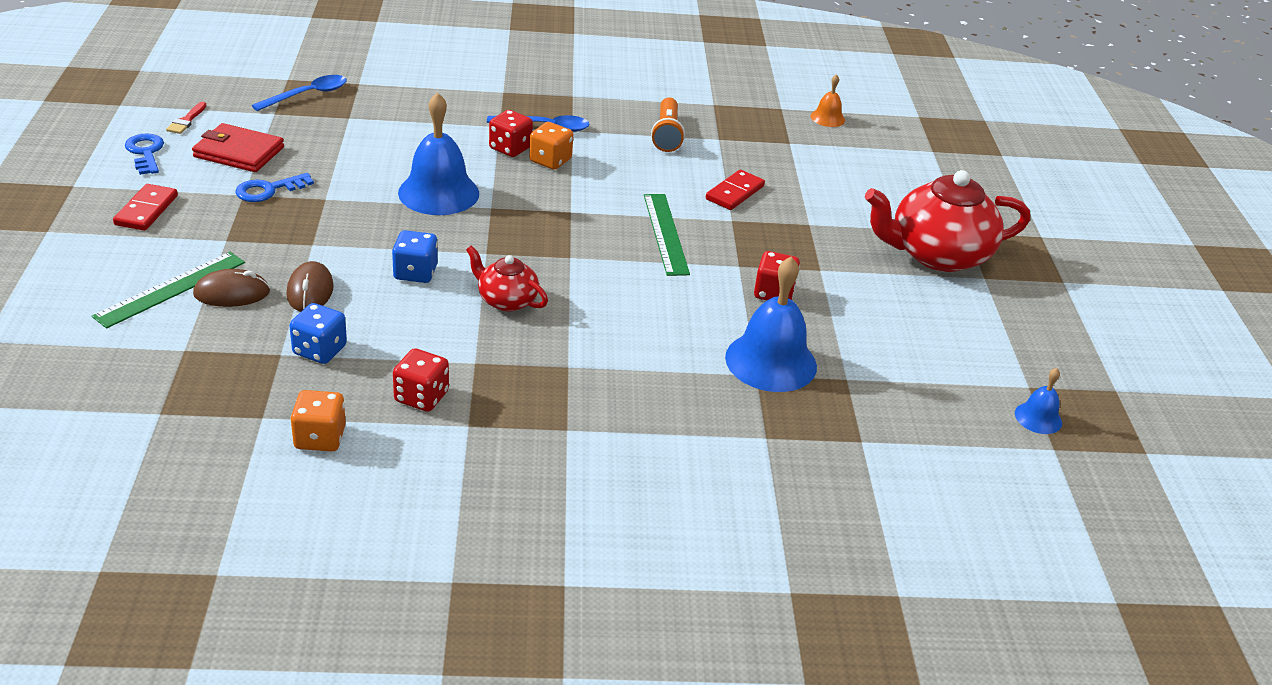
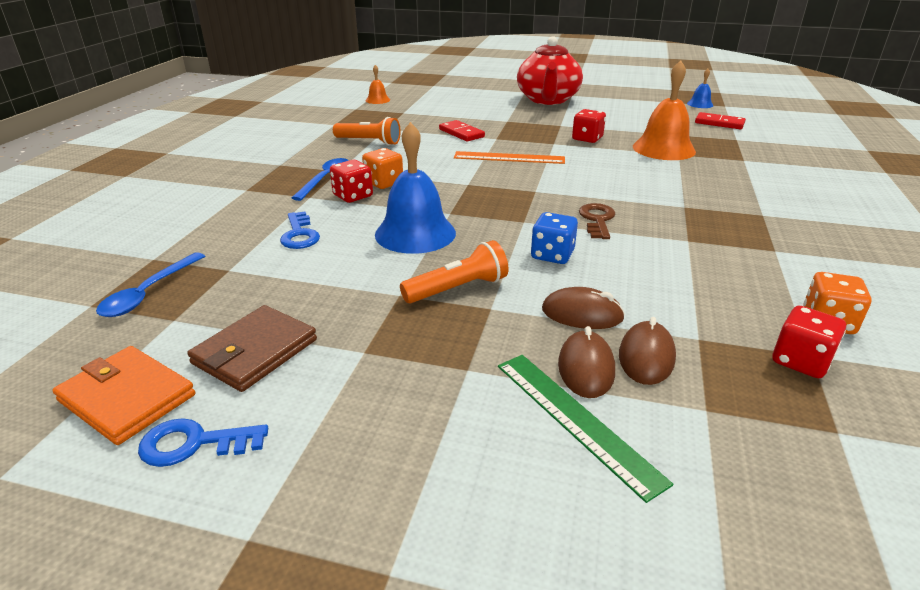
camera: 70 degrees left, 5 degrees down
(146, 210) = (369, 443): red domino -> red domino (719, 123)
(186, 120) = (127, 398): red brush -> orange wallet
(239, 152) = (255, 352): red wallet -> brown wallet
(250, 323) = (646, 357): none -> brown mouse
(268, 190) = (363, 332): blue key -> blue key (299, 235)
(307, 95) = (149, 293): blue spoon -> blue spoon turned 135 degrees counterclockwise
(320, 350) = (687, 314): blue dice -> none
(340, 225) = (458, 289): none -> orange flashlight
(421, 397) = (744, 267): red dice -> red dice (800, 361)
(506, 300) = (597, 220): red teapot -> brown key
(666, 233) = (509, 158): green ruler -> orange ruler
(771, 361) = (663, 149): blue bell -> orange bell

